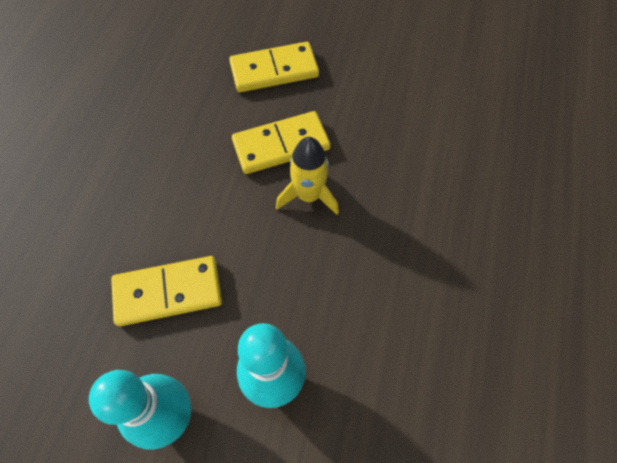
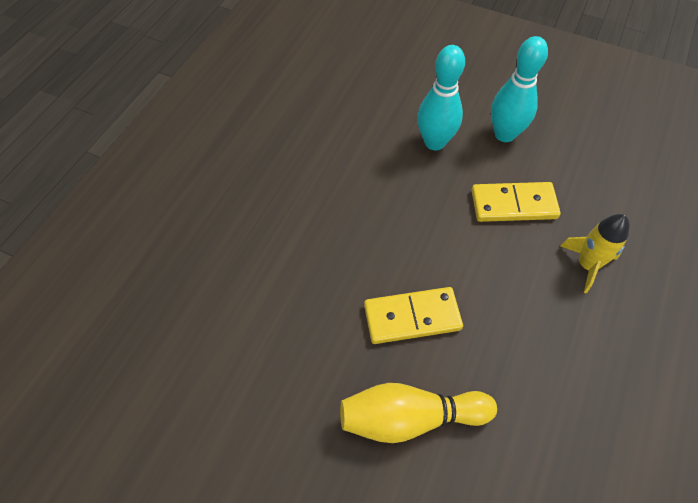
camera: 170 degrees left, 5 degrees down
(274, 70) = (410, 417): yellow domino -> yellow bowling pin
(308, 195) = (392, 262): yellow rocket -> yellow rocket (587, 265)

